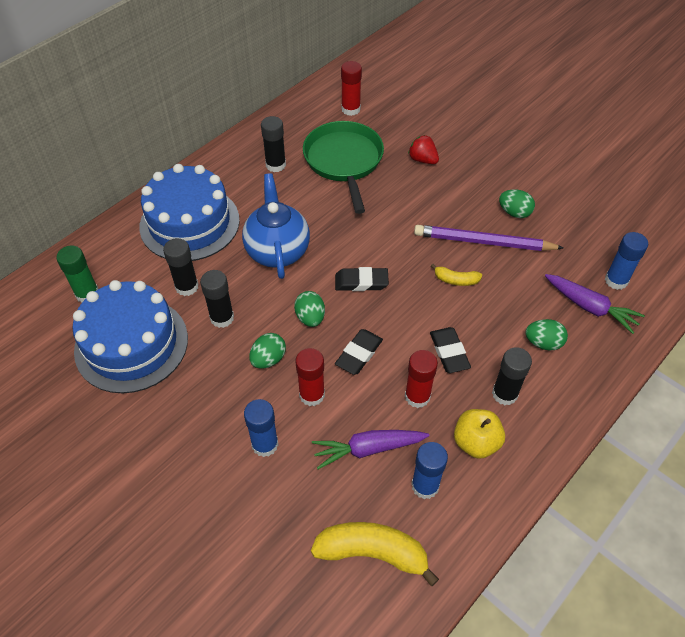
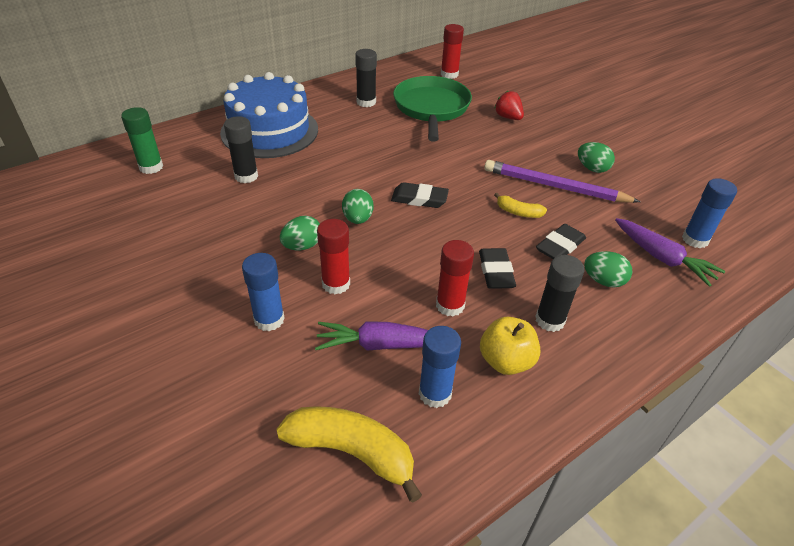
camera: 10 degrees right, 10 degrees down
(131, 344) = (172, 211): blue cake -> none
(222, 318) = (269, 205): black glue stick -> none
(277, 251) = (344, 163): blue teapot -> none
(359, 354) = (398, 257): black eraser -> black eraser (560, 246)

